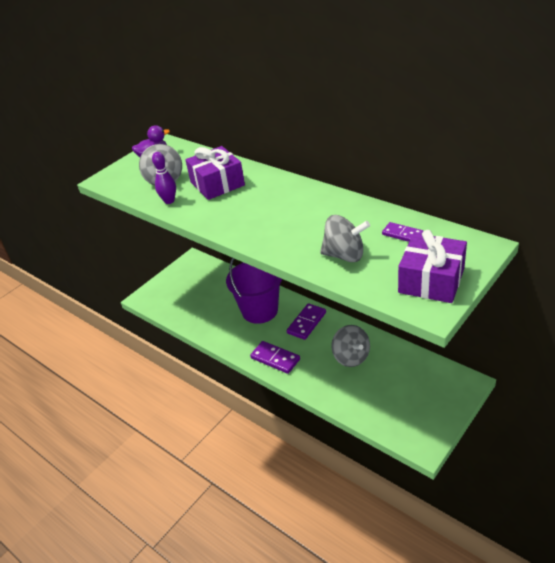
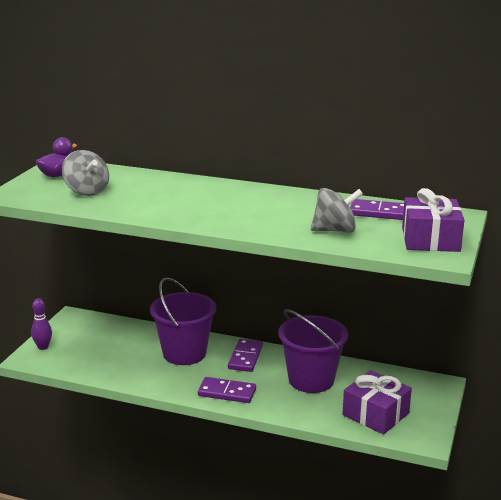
camera: 25 degrees left, 15 degrees down
(169, 201) = (107, 206): purple bowling pin -> purple bowling pin (43, 347)
(217, 183) = (153, 190): purple gift -> purple gift (375, 414)
(351, 357) = (311, 380): grey spinning top -> purple bucket
(402, 234) = (379, 212): purple domino -> purple domino, size x1.55

